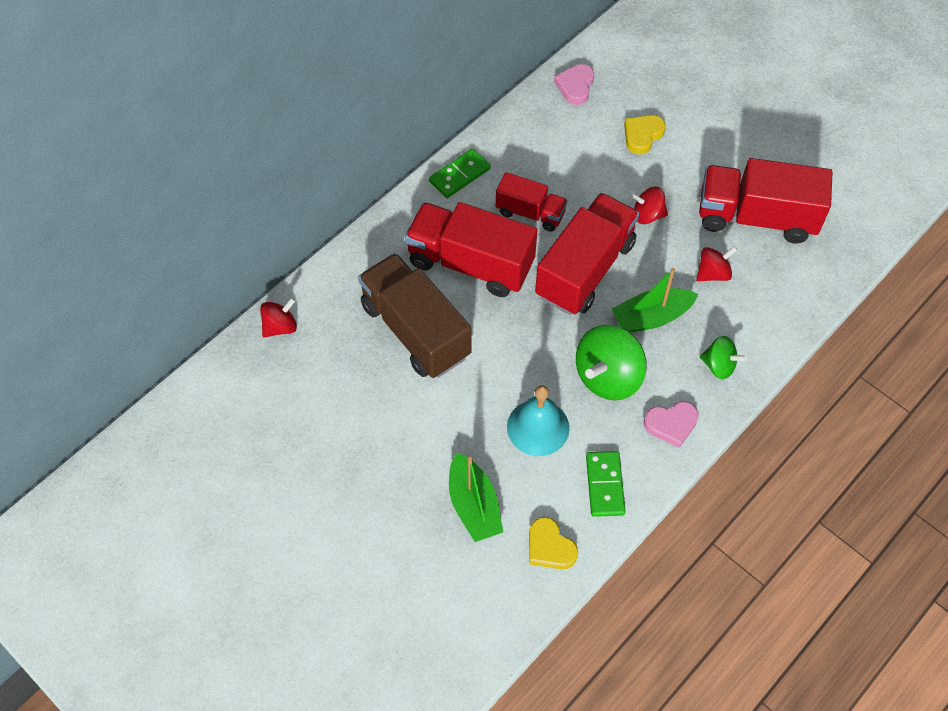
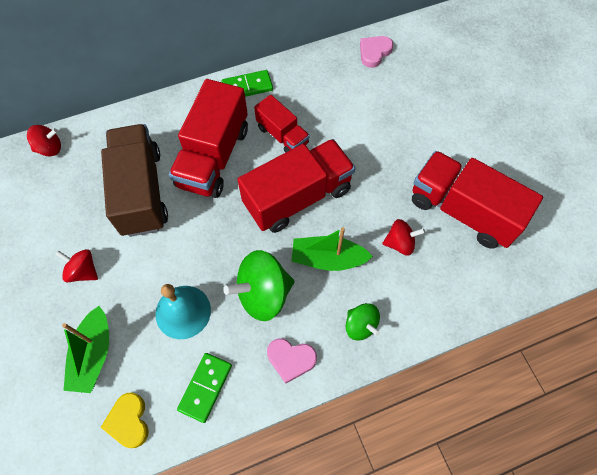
camera: 25 degrees right, 5 degrees up
(470, 263) = (213, 157): red truck -> red truck turned 120 degrees counterclockwise
(642, 135) = (405, 109): yellow heart -> none
(647, 215) = (373, 173): red spinning top -> red spinning top (83, 271)

